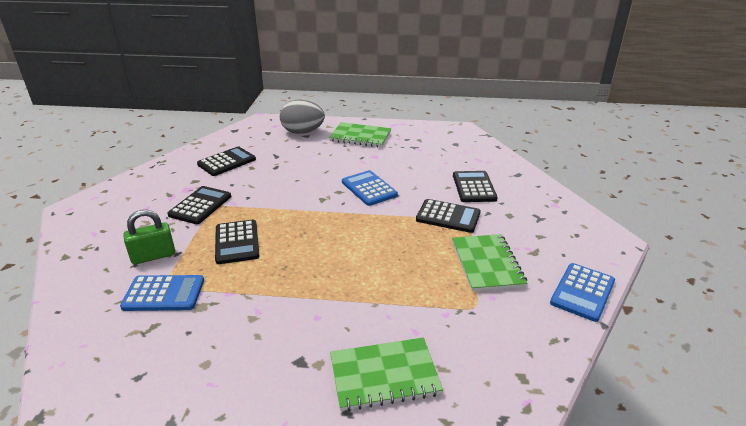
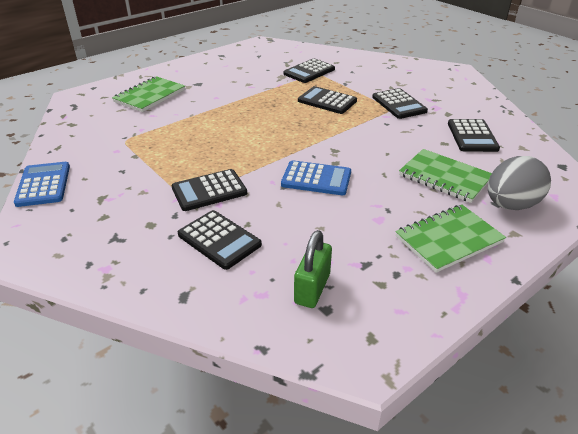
camera: 135 degrees right, 5 degrees up
(153, 256) = (353, 77): green padlock -> green padlock (312, 288)
(164, 294) = (309, 71): blue calculator -> black calculator
(487, 264) = (137, 169): green notebook -> green notebook (444, 177)

